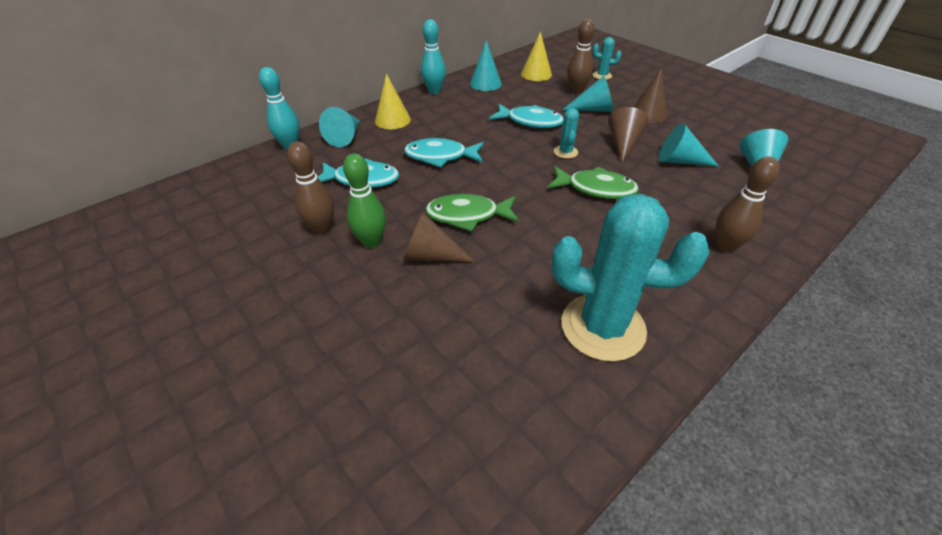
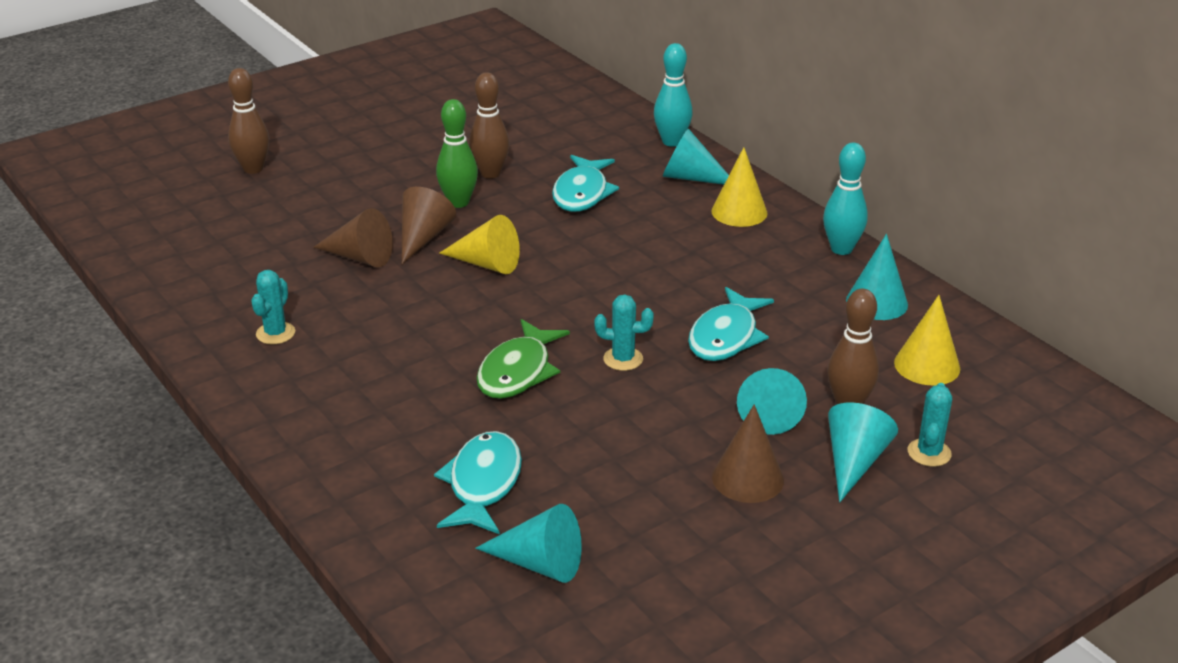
camera: 95 degrees right, 10 degrees down
(440, 156) = (627, 249): turquoise fish -> turquoise fish (483, 484)
(467, 215) = (487, 263): green fish -> yellow cone
(603, 327) = (275, 333): turquoise cactus -> turquoise cactus, size x0.43
(623, 143) = (641, 423): brown cone -> brown cone (360, 257)
(679, 161) = (575, 474): turquoise cone -> turquoise cone (854, 462)
(725, 246) = (359, 458): brown bowling pin -> brown bowling pin (253, 168)

